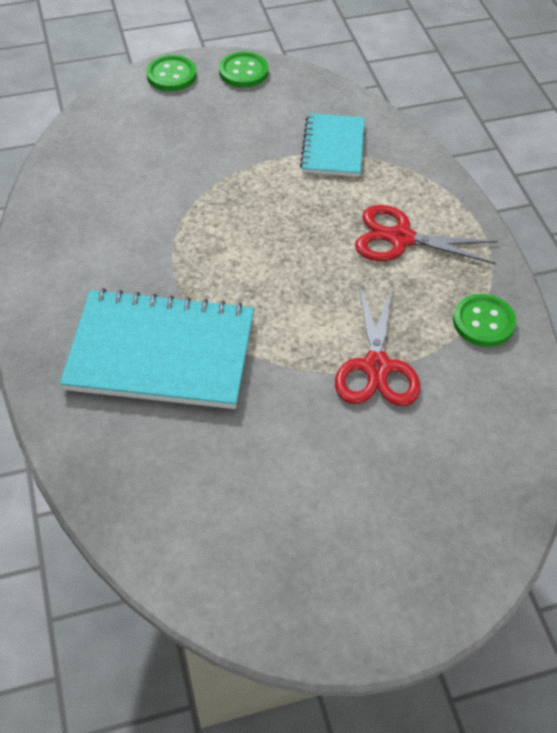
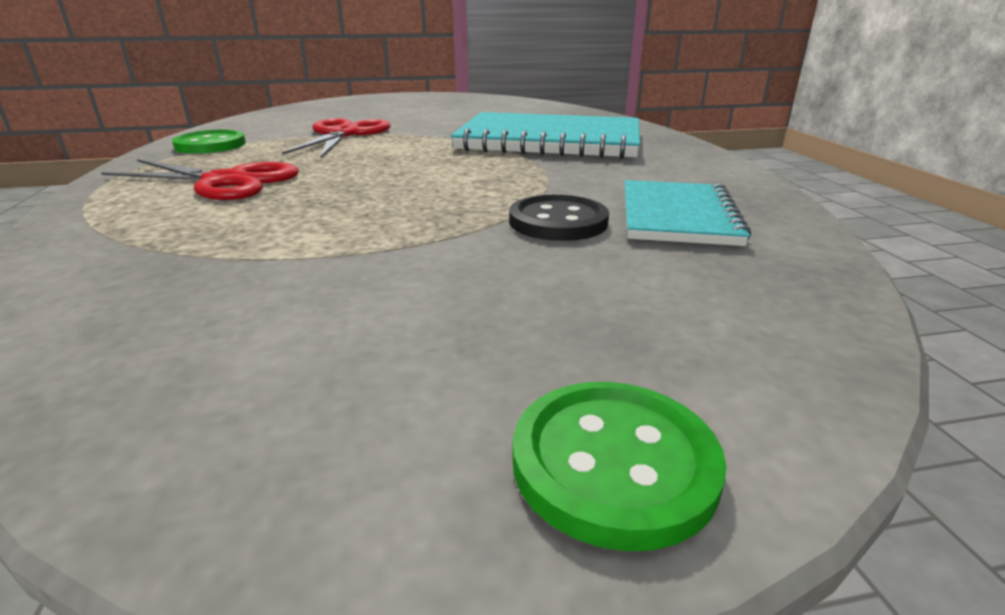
camera: 175 degrees left, 25 degrees down
(171, 192) = (558, 222): none -> black button
(243, 71) = (316, 468): green button -> none
(333, 147) = (212, 264): turquoise notebook -> turquoise notebook (677, 216)

